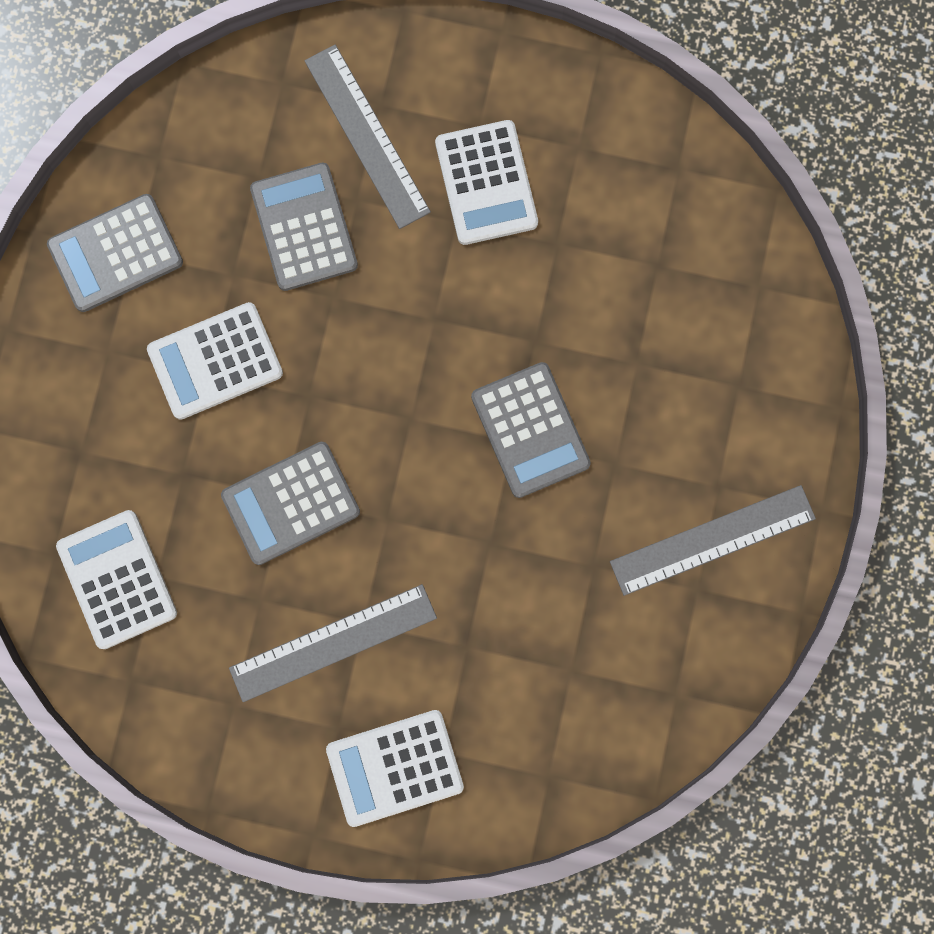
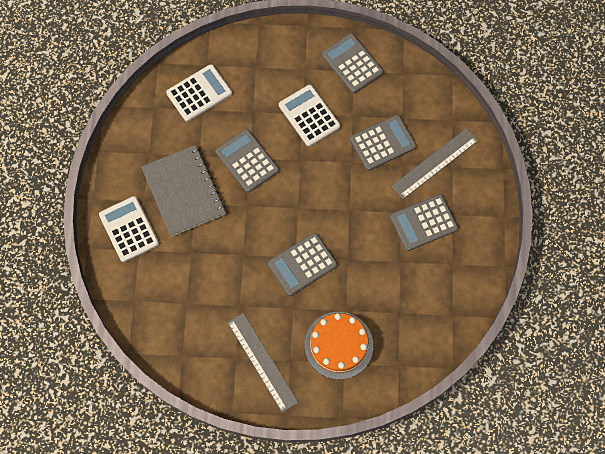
camera: 80 degrees right, 10 degrees down
(333, 643) = (184, 191): grey ruler -> grey notebook
(486, 183) = (423, 222): white calculator -> grey calculator
(702, 390) = (338, 345): none -> orange cake

